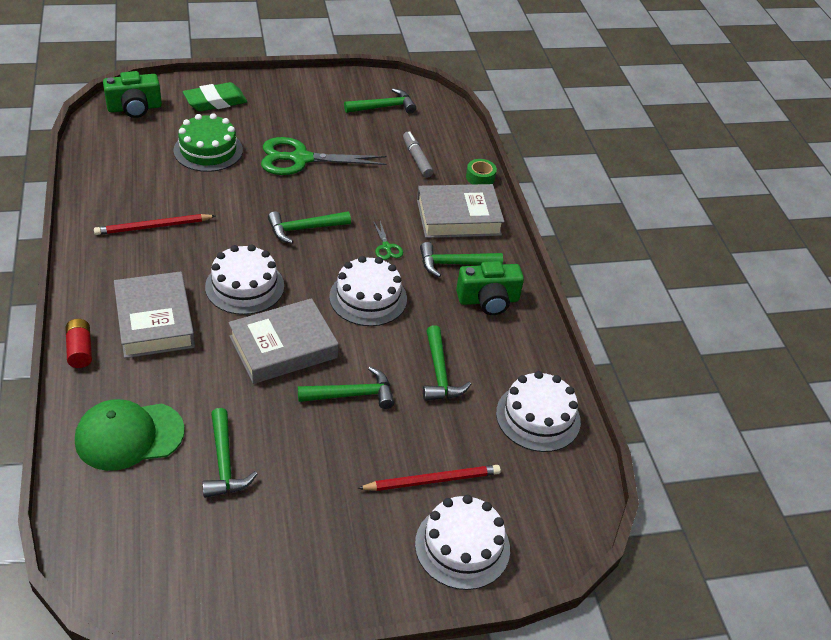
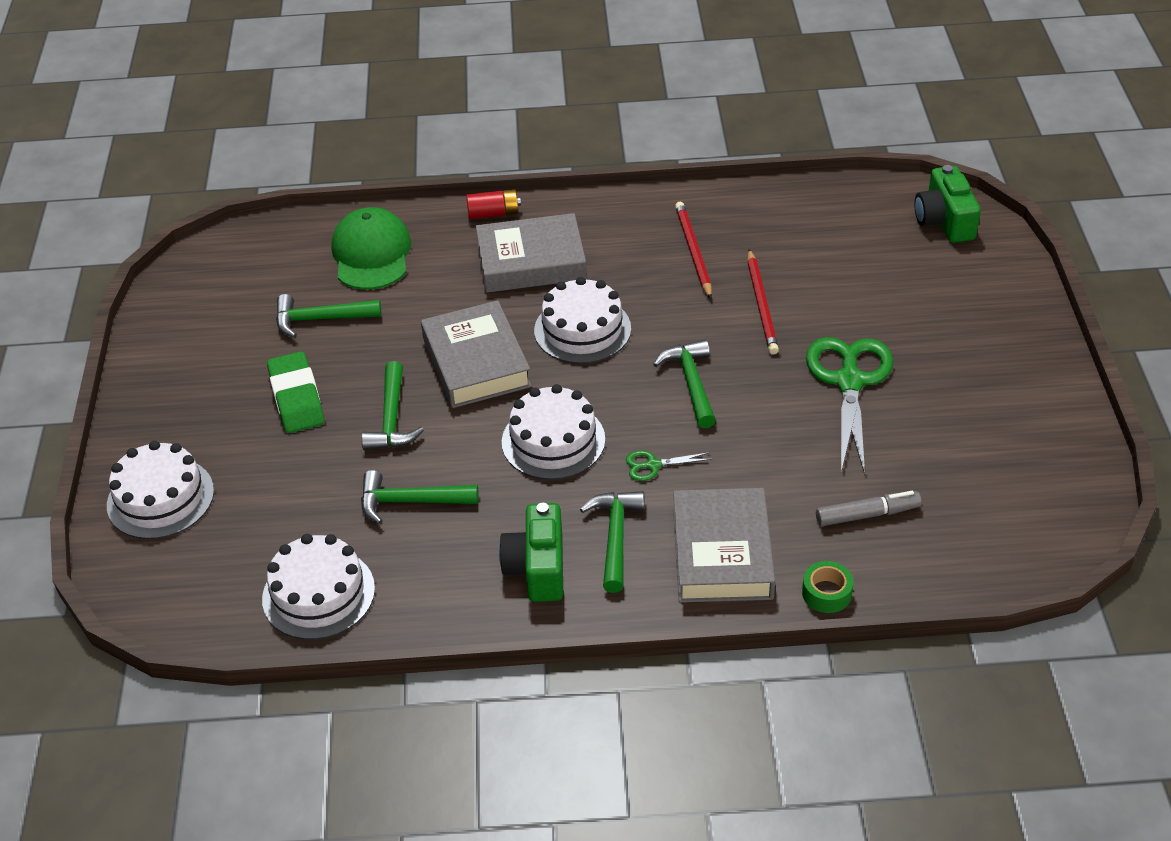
camera: 105 degrees right, 0 degrees up
(208, 150) = (857, 291): green cake -> none
(215, 101) = (978, 294): green eraser -> green eraser (297, 398)
(384, 107) = (1008, 483): green hammer -> none
(432, 480) = (252, 480): red pencil -> red pencil (761, 305)

